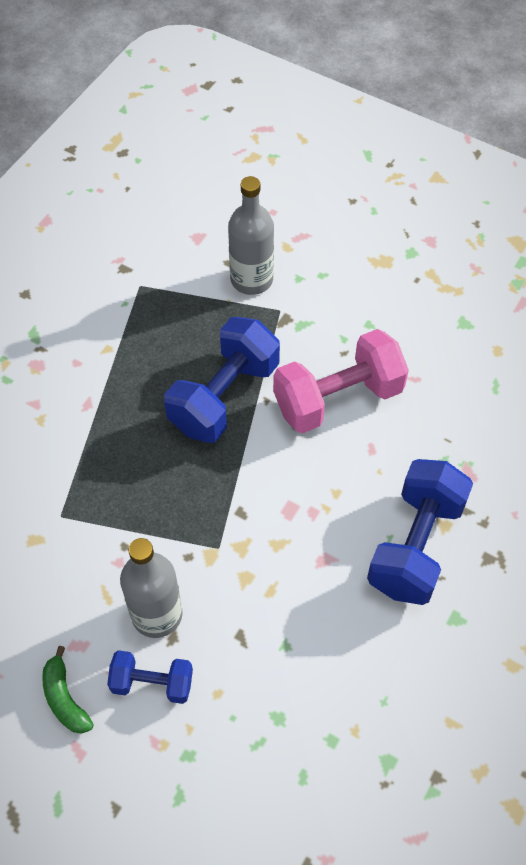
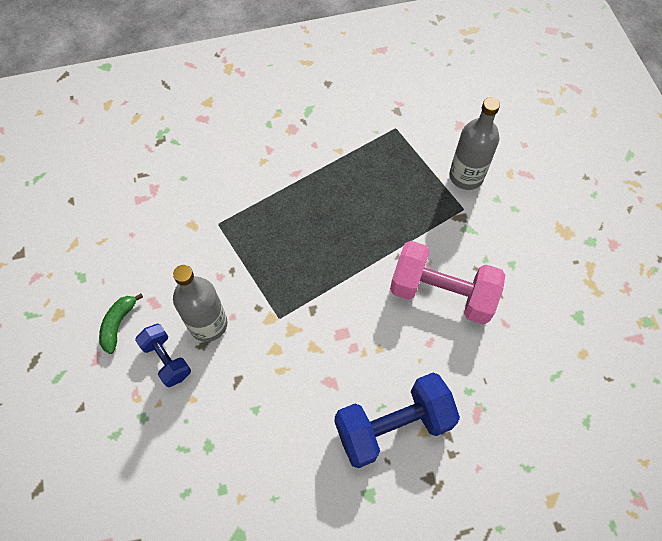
camera: 45 degrees right, 5 degrees up
(224, 396) = (375, 233): blue dumbbell -> none

